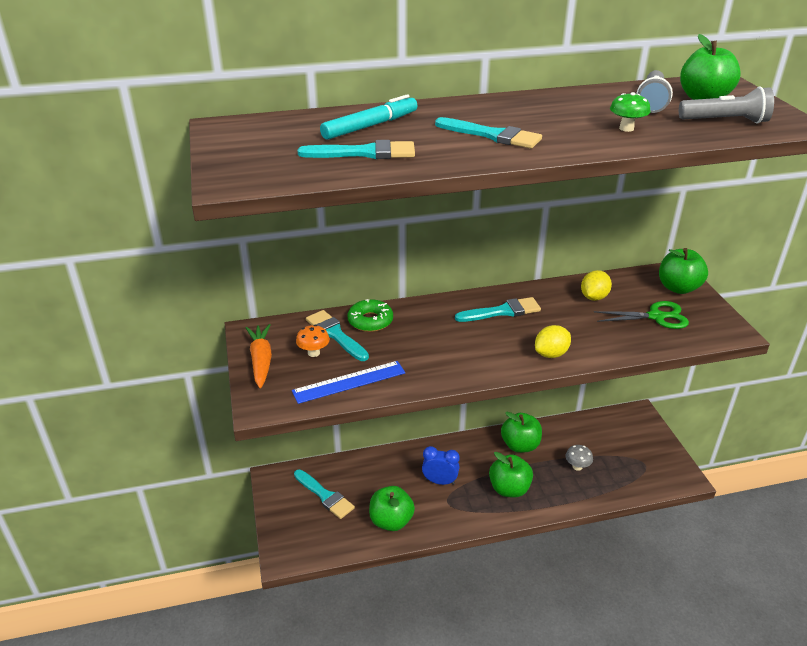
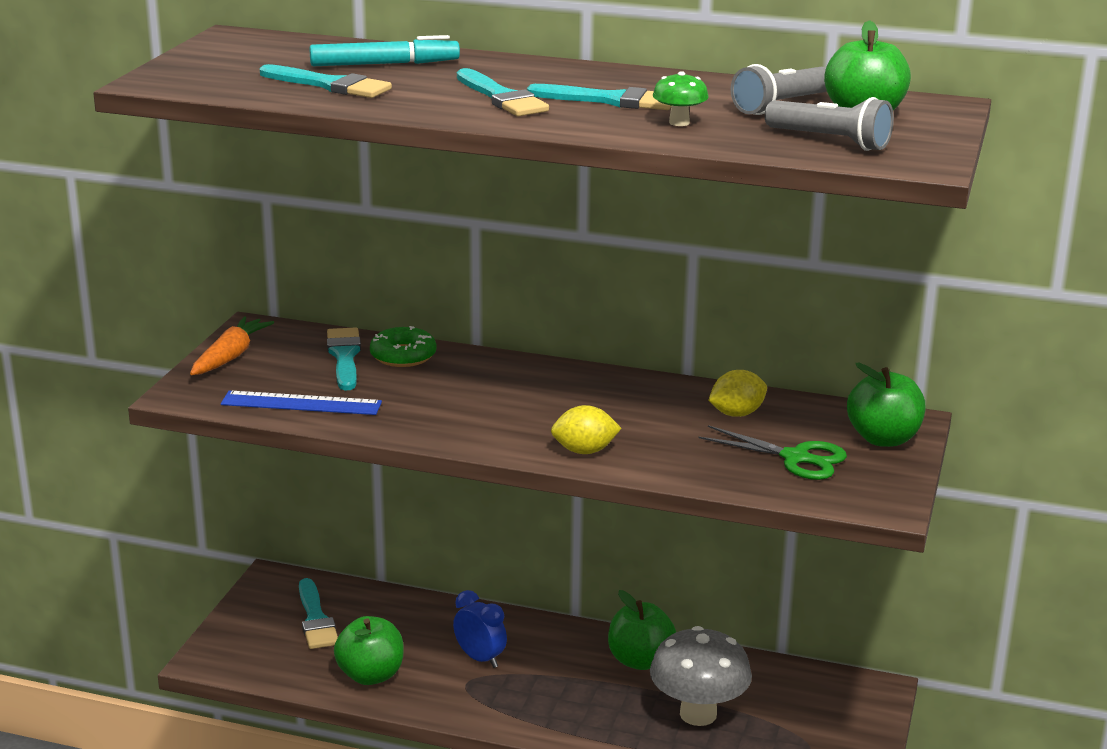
camera: 30 degrees right, 10 degrees down
(314, 353) = (297, 366): orange mushroom -> none
(502, 311) = (584, 393): turquoise brush -> turquoise brush (610, 100)
(509, 489) = (567, 701): green apple -> none
(577, 466) = (698, 714): grey mushroom -> grey mushroom, size x2.17

